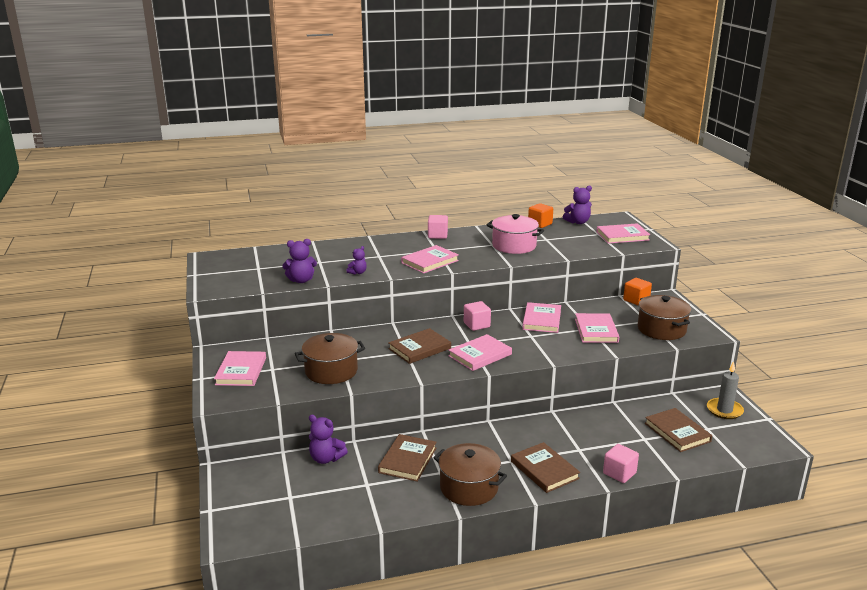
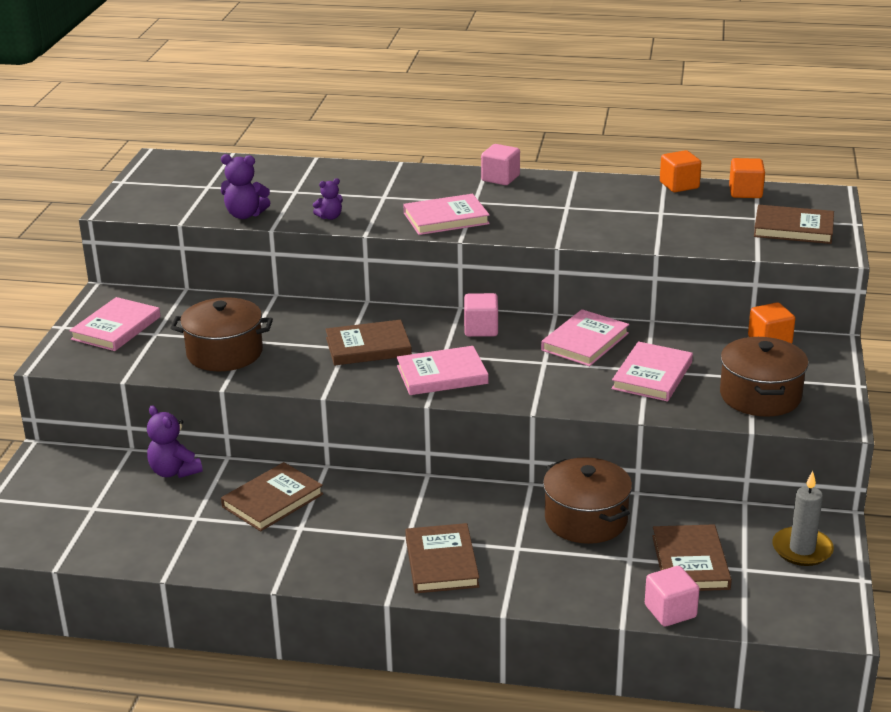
camera: 25 degrees right, 5 degrees up
(469, 487) = (319, 557): brown pot -> brown pot (586, 519)
(514, 246) = (598, 215): pink pot -> none
(578, 222) = (745, 192): purple teddy bear -> orange cube
(619, 473) = (543, 596): pink cube -> pink cube (670, 611)
(622, 236) = (793, 228): pink book -> brown book

